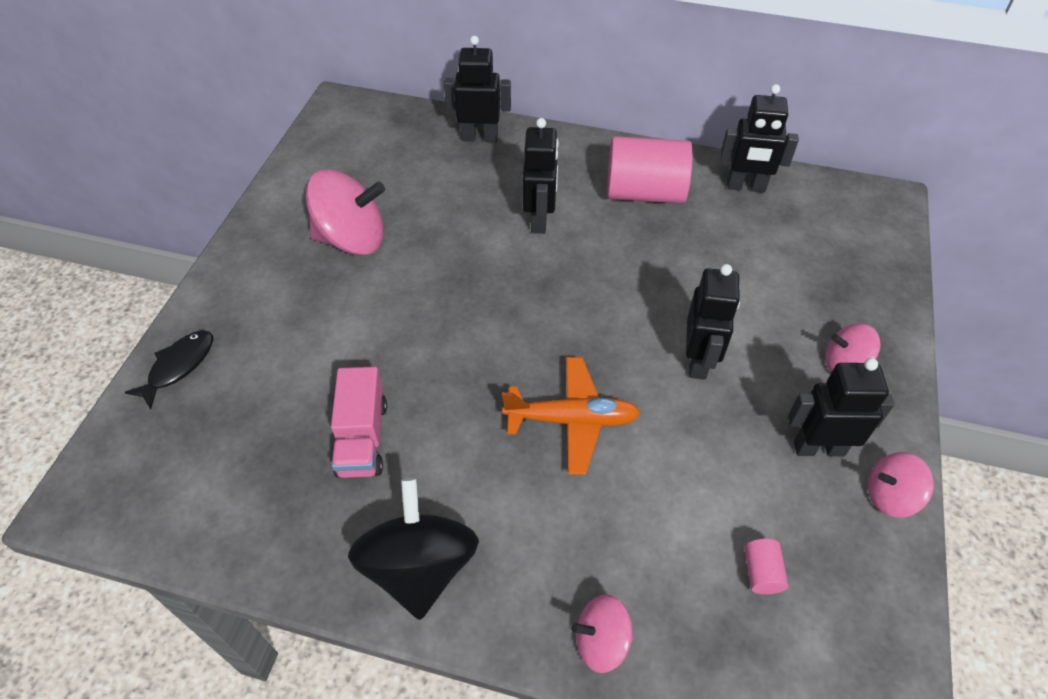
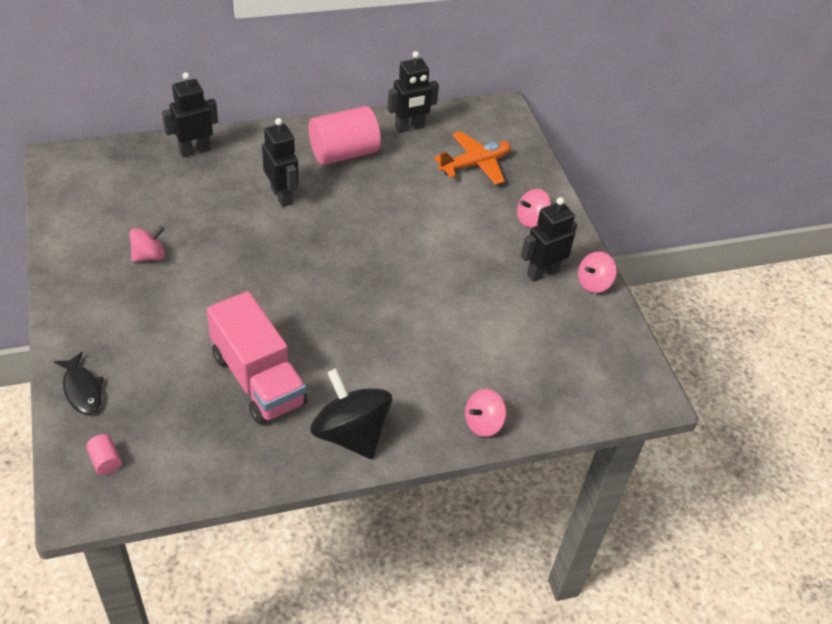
camera: 35 degrees left, 5 degrees down
(178, 366) = (82, 389): black fish -> black fish turned 150 degrees clockwise
(352, 239) = (149, 256): pink spinning top -> pink spinning top, size x0.55
(362, 438) = (258, 379): pink truck -> pink truck, size x1.57
(572, 420) = (389, 314): orange plane -> orange plane (475, 164)
(698, 361) = (445, 249): black robot -> none
(761, 572) = (548, 351): pink cylinder -> pink cylinder (105, 461)

